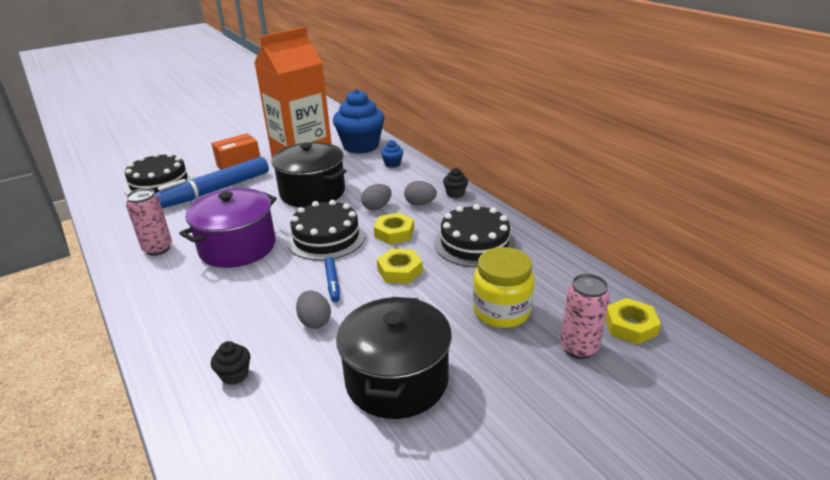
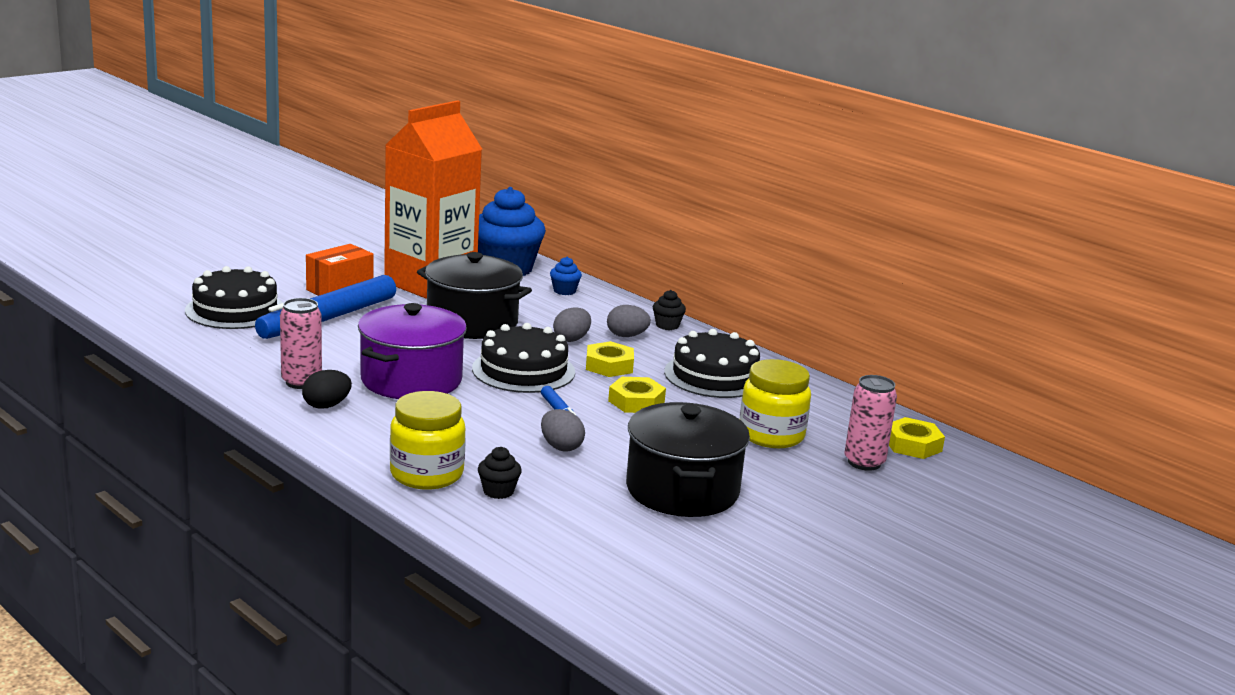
camera: 15 degrees left, 10 degrees down
(160, 272) = (326, 406): none -> black egg
(188, 351) = (426, 474): none -> yellow jar

